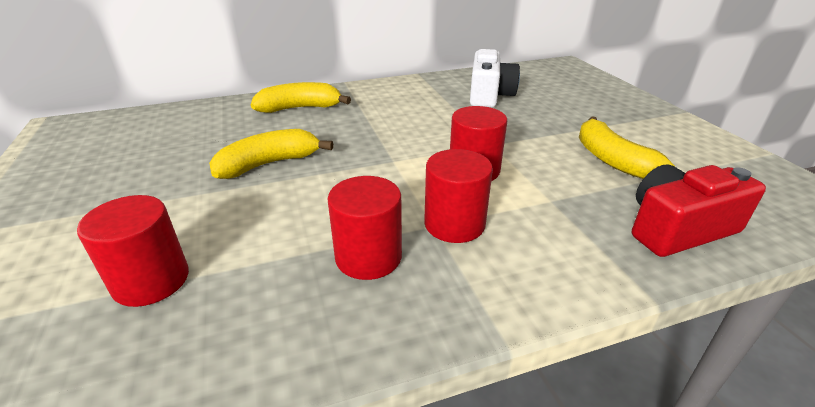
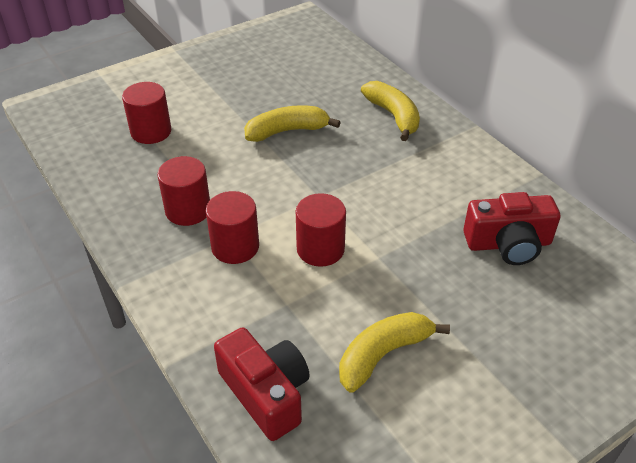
camera: 75 degrees right, 10 degrees up
(269, 164) = (287, 131): yellow banana -> yellow banana turned 60 degrees counterclockwise
(489, 95) = (508, 244): white camera -> red camera

